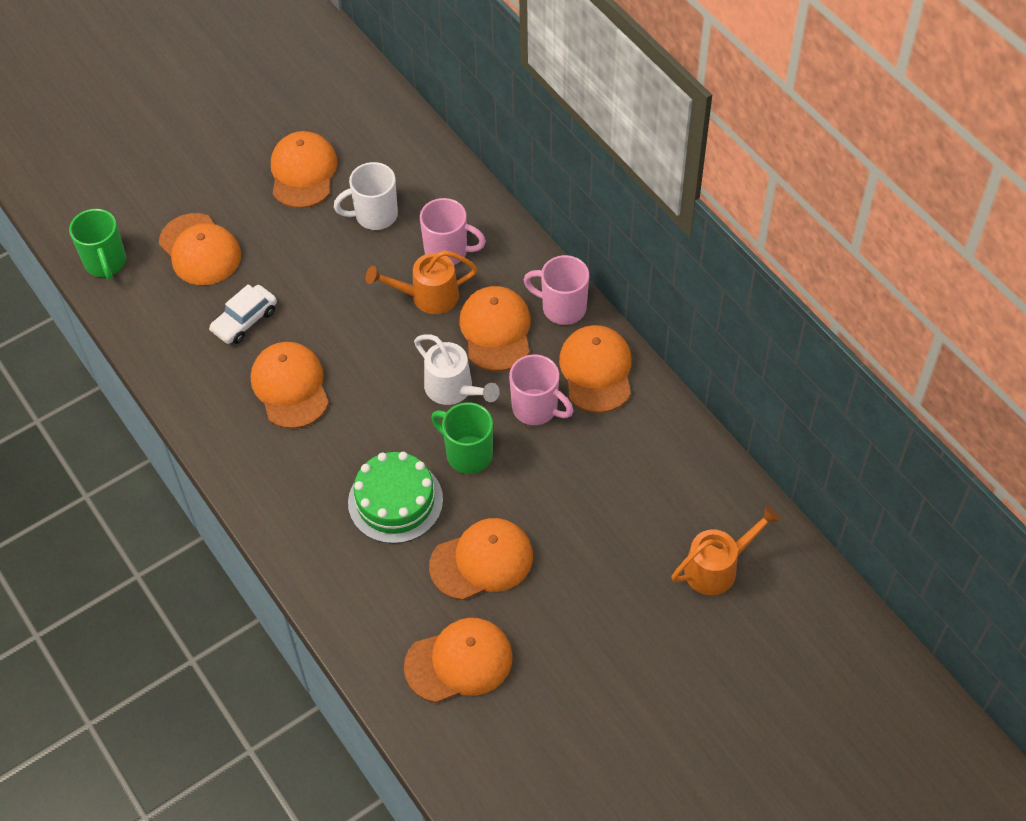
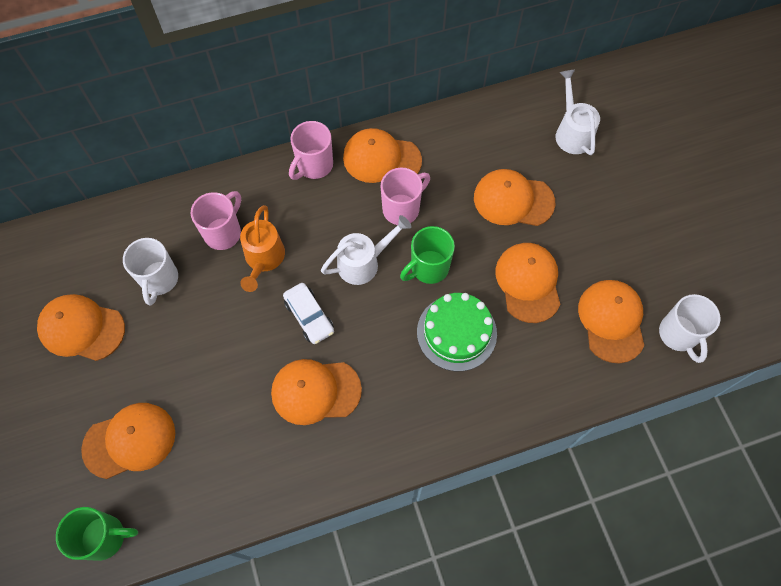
camera: 75 degrees left, 10 degrees up
(245, 321) = (229, 416): white car -> white car (309, 316)
(463, 742) = (678, 335): none -> white mug
(496, 330) = (318, 217): orange cap -> orange cap (513, 200)
(718, 567) = (572, 132): orange watering can -> white watering can

